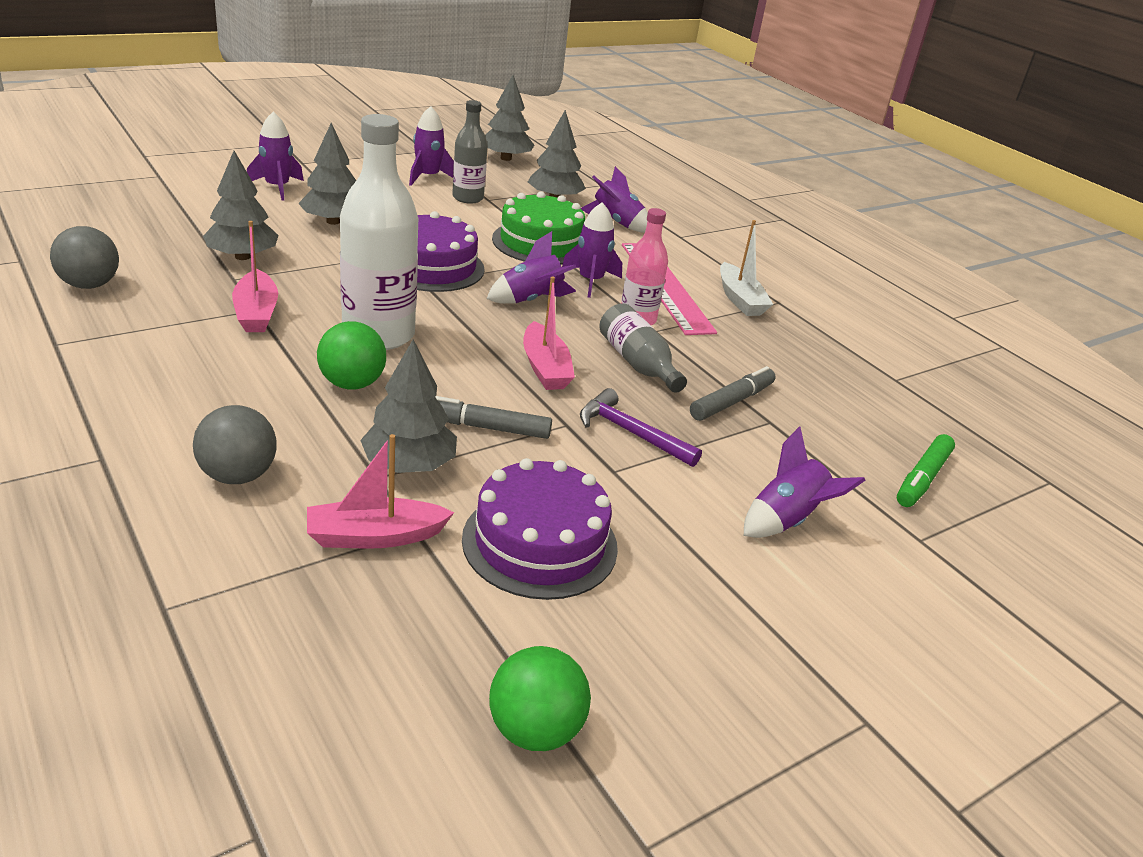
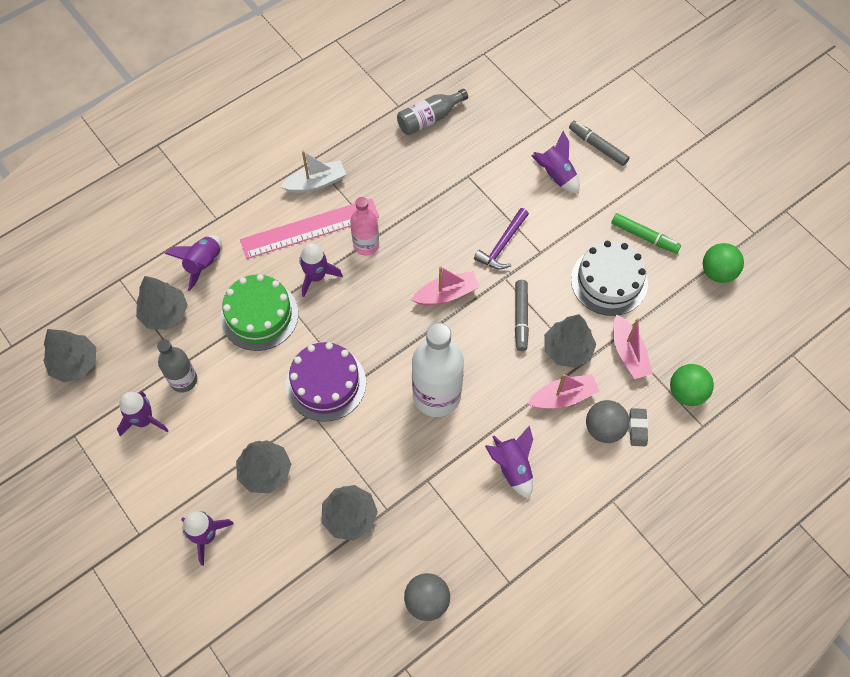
camera: 90 degrees left, 30 degrees up
(215, 515) = (637, 428): none -> grey eraser
(256, 313) = (431, 478): pink boat -> pink boat (563, 397)
(352, 384) = (499, 397): green ball -> green ball (686, 392)
(532, 300) = (358, 311): purple rocket -> purple rocket (512, 467)
(540, 543) = (609, 281): purple cake -> white cake
(637, 363) = (424, 243): grey bottle -> grey bottle (429, 119)
(731, 402) = (453, 194): grey marker -> grey marker (597, 146)
(922, 479) = (500, 110): green marker -> green marker (644, 236)

